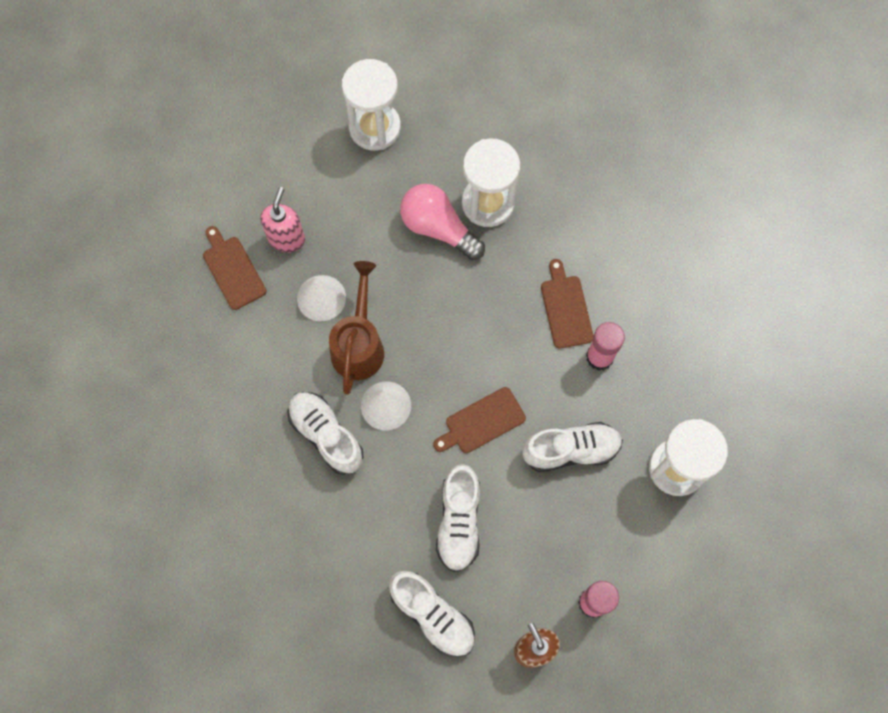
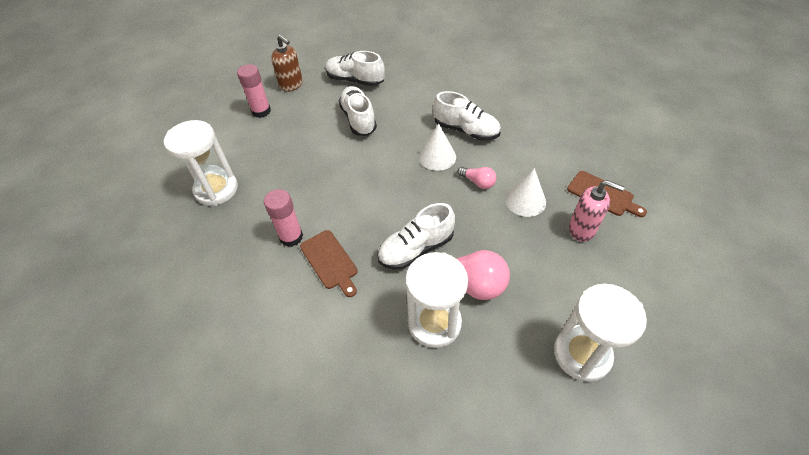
camera: 160 degrees right, 20 degrees down
(286, 239) = (582, 229): pink soap dispenser -> pink soap dispenser turned 60 degrees counterclockwise
(359, 345) = (478, 182): brown watering can -> pink light bulb
(482, 422) = (366, 169): brown cutting board -> none
(571, 450) = (297, 175): white shoe -> white shoe (416, 248)

